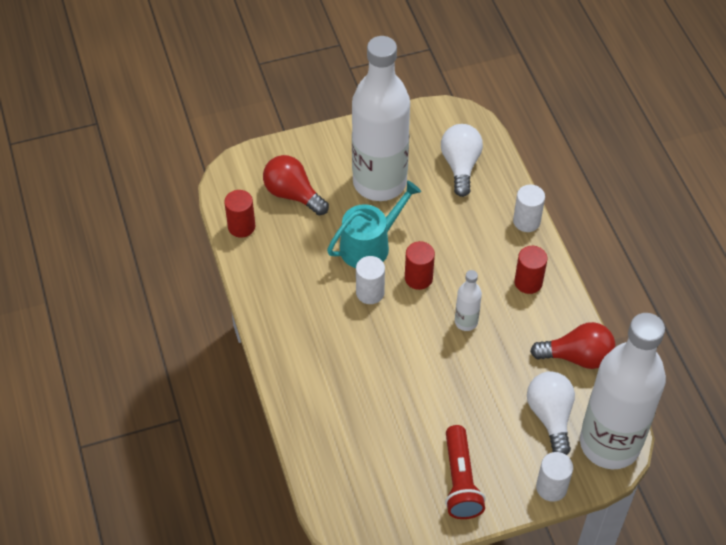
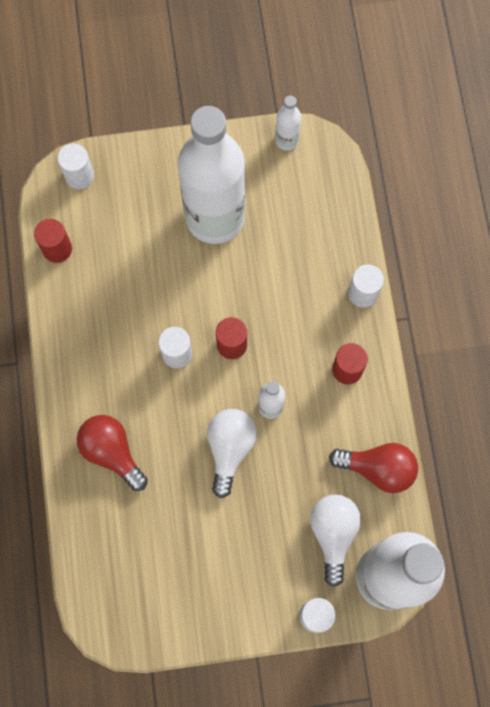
camera: 10 degrees right, 20 degrees up
(250, 168) = (79, 176): none -> white cylinder
(293, 194) = (119, 217): red light bulb -> red light bulb (112, 452)
(370, 245) = (189, 295): turquoise watering can -> none
(429, 116) = (286, 140): none -> white bottle
(460, 166) = (307, 211): white light bulb -> white light bulb (230, 449)
(460, 481) = (224, 591): red flashlight -> none

